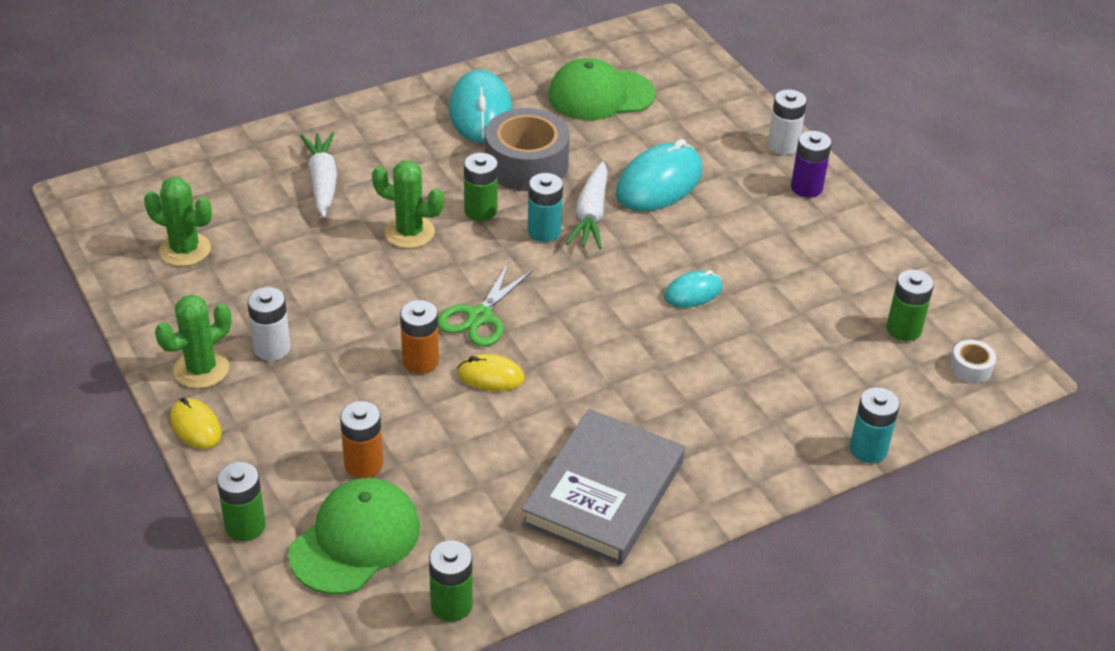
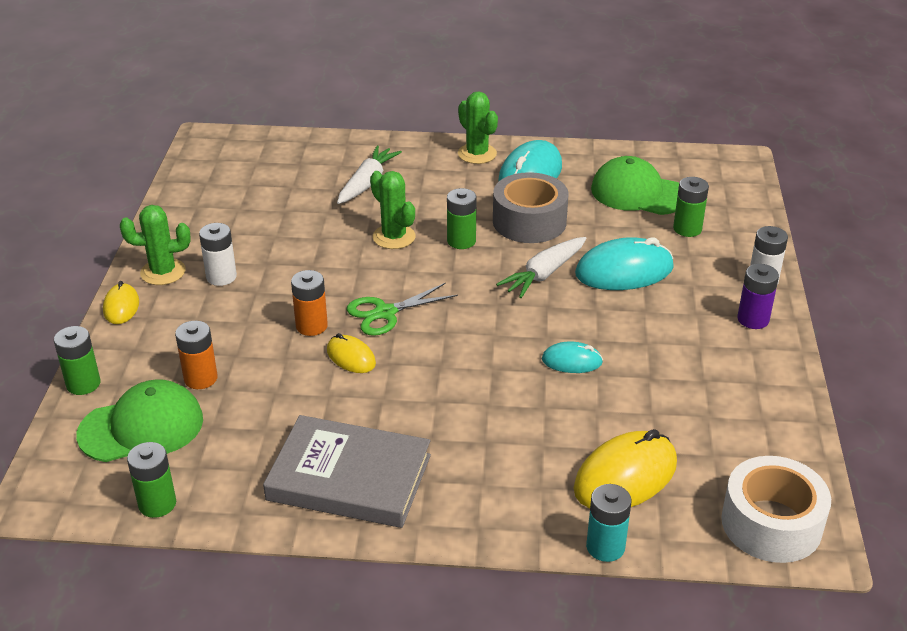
camera: 35 degrees right, 5 degrees down
(185, 250) = (232, 194): green cactus -> green cactus (477, 154)
(544, 231) = (495, 272): turquoise battery -> none
(603, 492) = (349, 477): grey book -> grey book turned 45 degrees clockwise
(830, 380) = (625, 476): none -> yellow mouse
(903, 329) = (735, 465): green battery -> green battery (687, 229)
(970, 368) = (771, 523): white tape -> white tape, size x2.25

